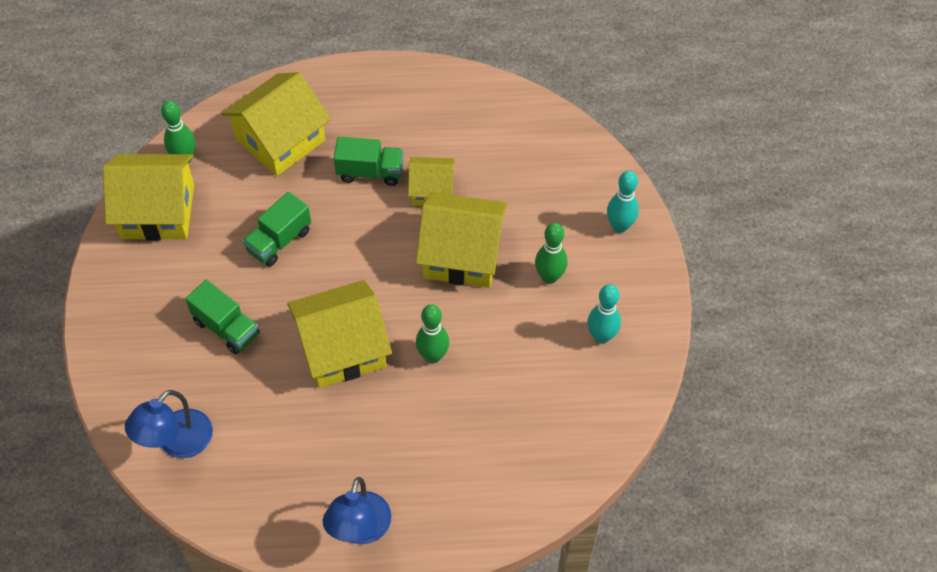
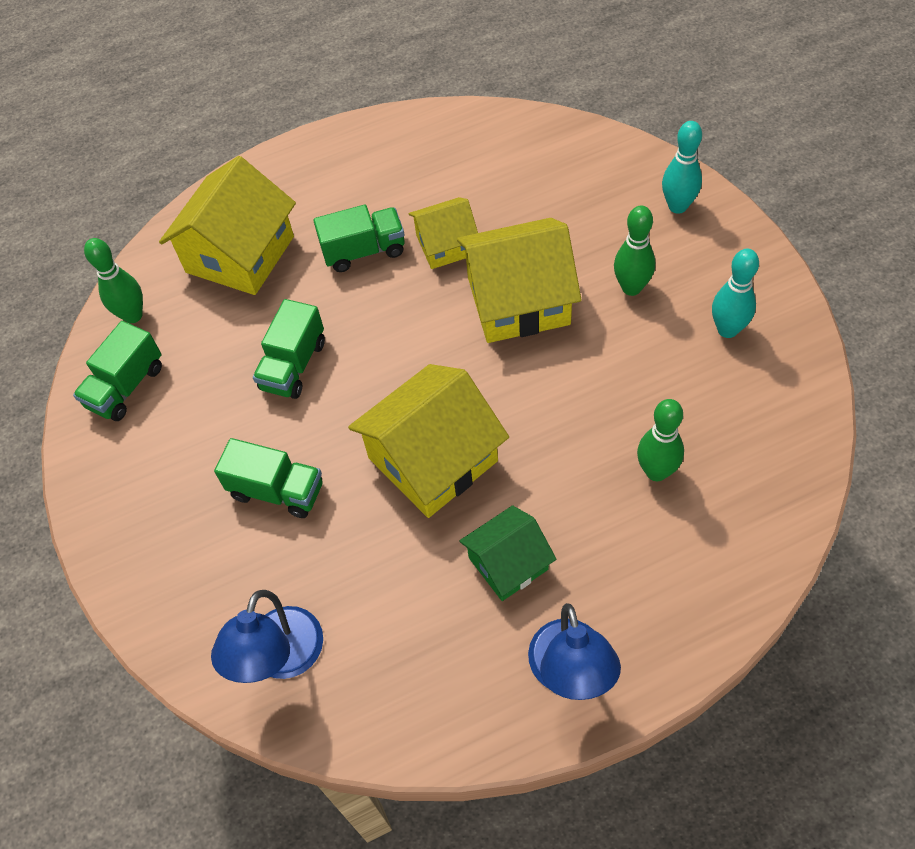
camera: 15 degrees left, 0 degrees up
(157, 211) = (126, 387): yellow house -> green truck
(356, 441) = (508, 563): none -> green house
(433, 356) = (546, 426): green bowling pin -> green bowling pin (656, 471)

